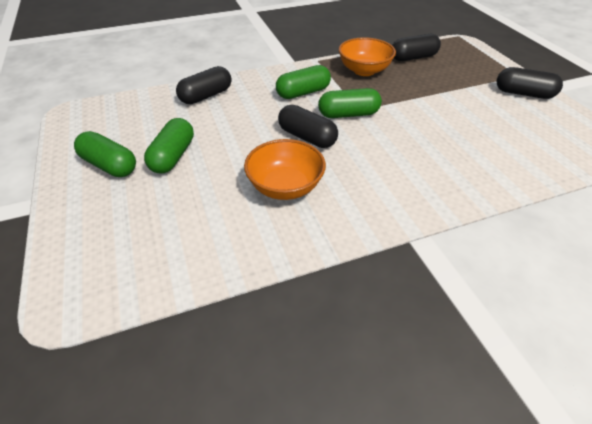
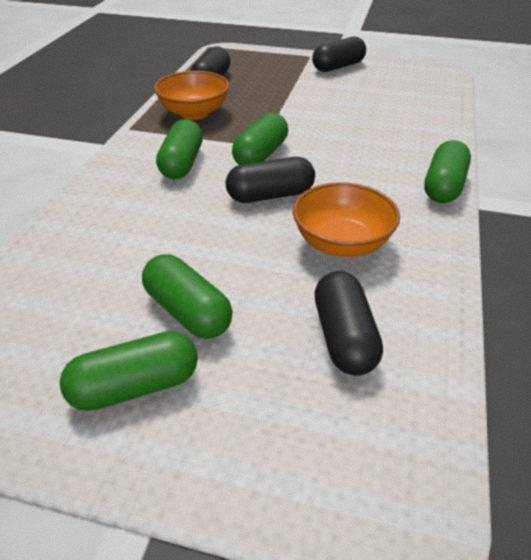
camera: 55 degrees left, 5 degrees down
(206, 96) = (81, 234): black capsule -> black capsule (344, 338)
(413, 211) = (444, 186): none -> green capsule

